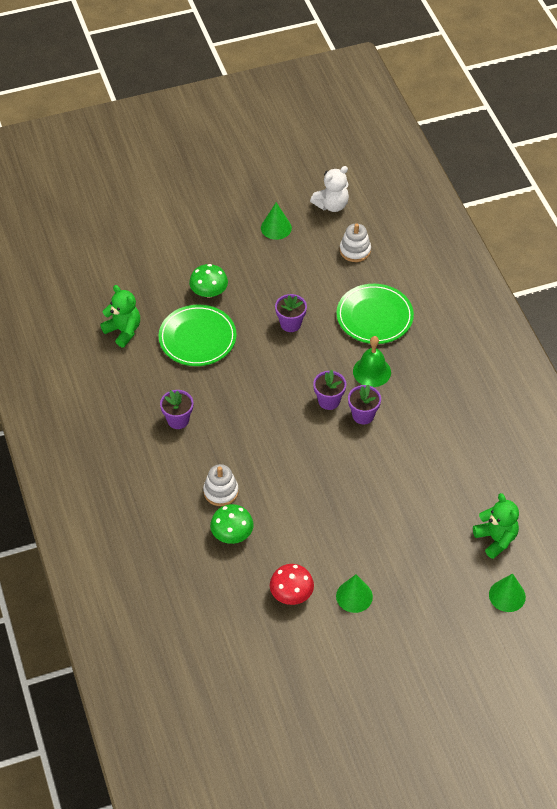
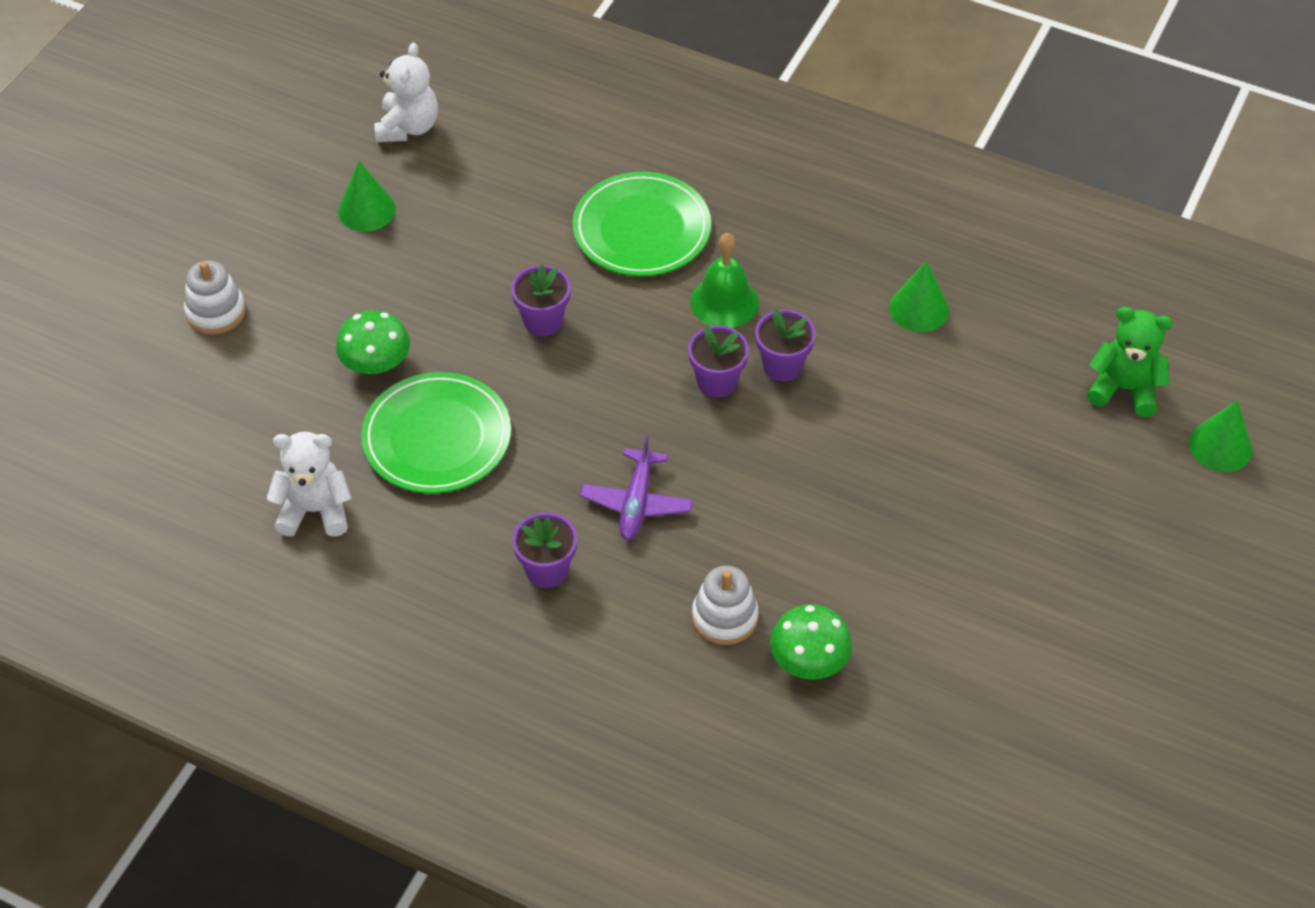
camera: 45 degrees left, 0 degrees up
(123, 331) = (315, 510): green teddy bear -> white teddy bear
(240, 422) = (636, 503): none -> purple plane
(291, 593) = (979, 670): red mushroom -> none
(354, 596) = (1056, 604): green cone -> green cone (919, 308)
(355, 250) = (512, 164): white stacking toy -> white stacking toy (216, 312)

